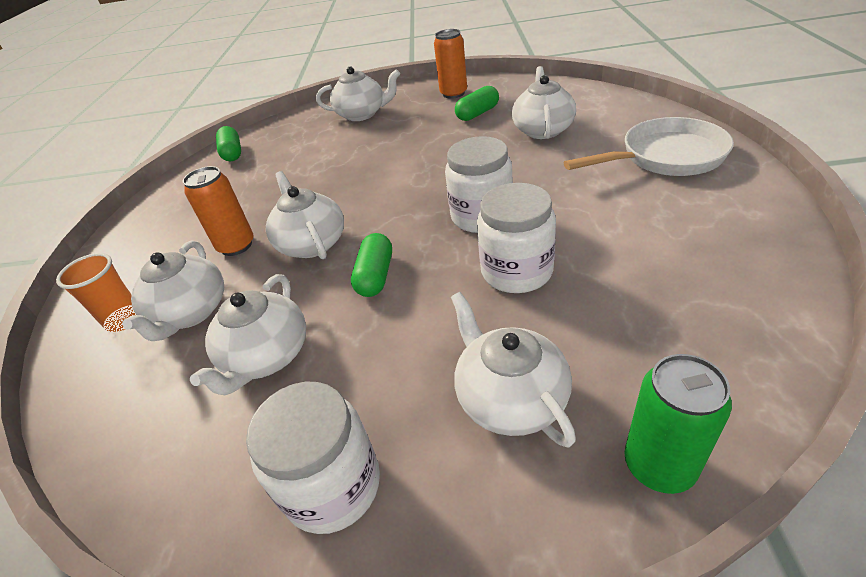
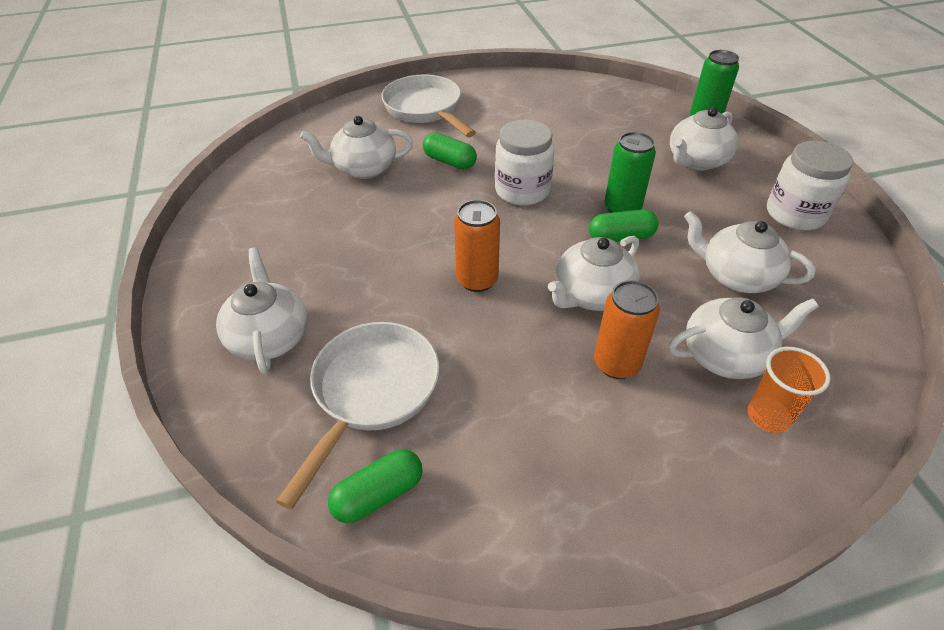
camera: 110 degrees left, 5 degrees up
(266, 357) = (736, 276): white teapot -> white teapot turned 150 degrees counterclockwise
(296, 148) = (371, 392): none -> white pan
(423, 287) = (622, 208): none -> green can
(453, 93) = (235, 247): orange can -> orange can (477, 280)
(477, 114) = (309, 217): green capsule -> green capsule (449, 161)
(516, 271) = (587, 167): white jar -> none

